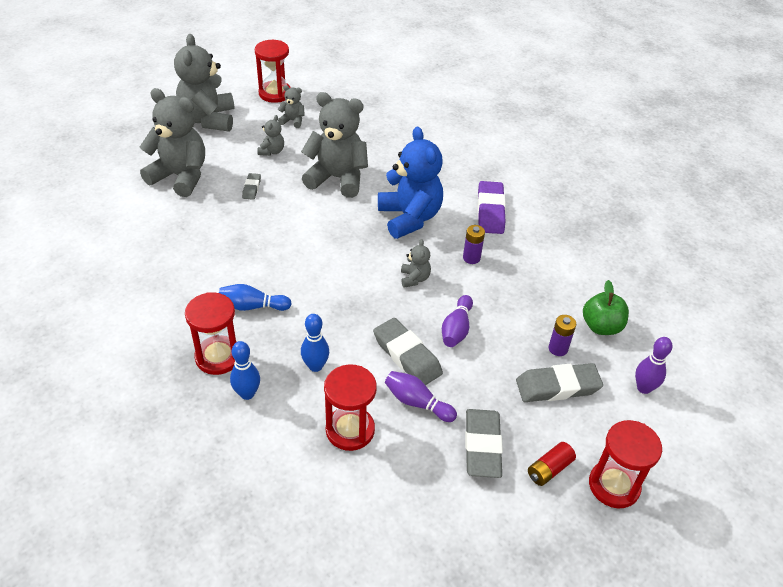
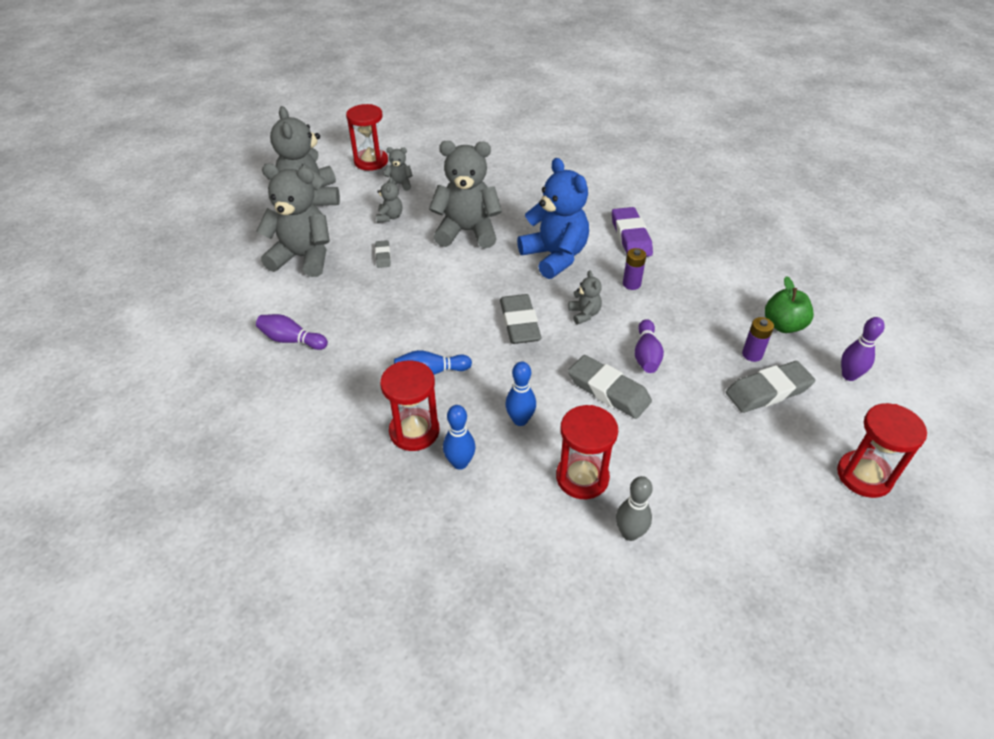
camera: 10 degrees left, 0 degrees up
(372, 489) = (630, 533): none -> grey bowling pin
(417, 403) = (638, 435): purple bowling pin -> purple bowling pin (292, 340)
(482, 446) = (721, 465): grey eraser -> grey eraser (519, 323)
(549, 469) = (796, 473): red battery -> none

